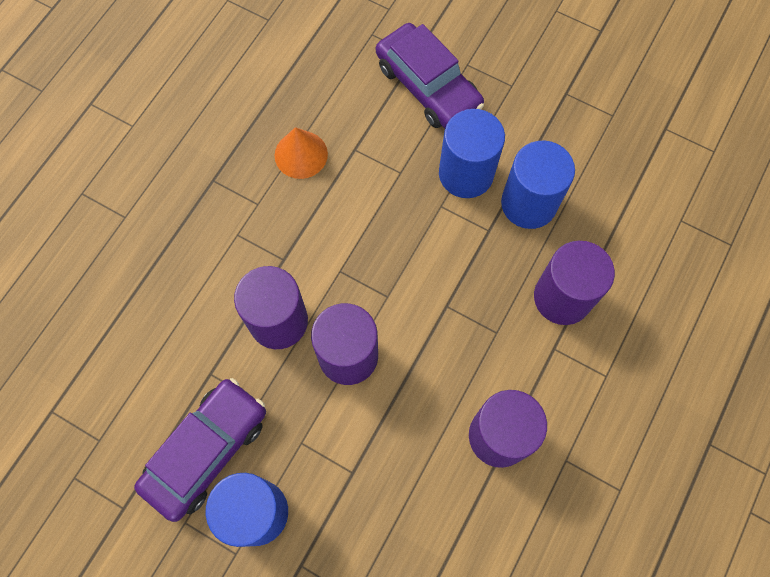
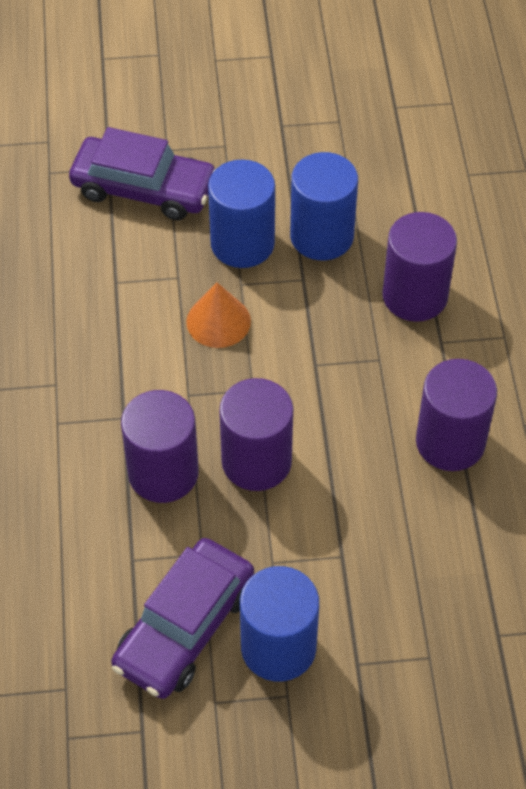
camera: 35 degrees left, 15 degrees down
(206, 450) = (184, 627): purple car -> purple car turned 150 degrees counterclockwise
(301, 154) = (64, 316): orange cone -> orange cone (218, 321)

